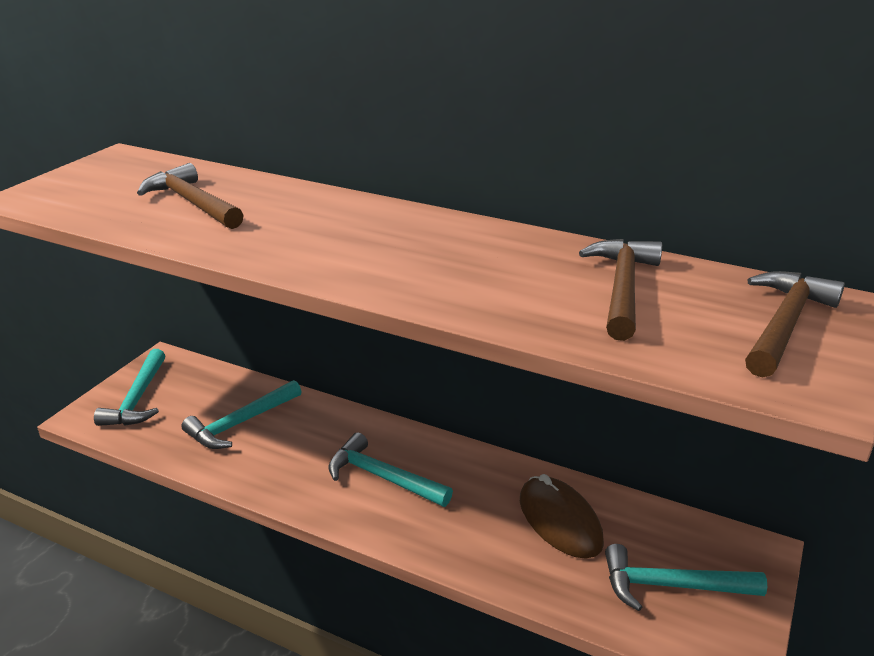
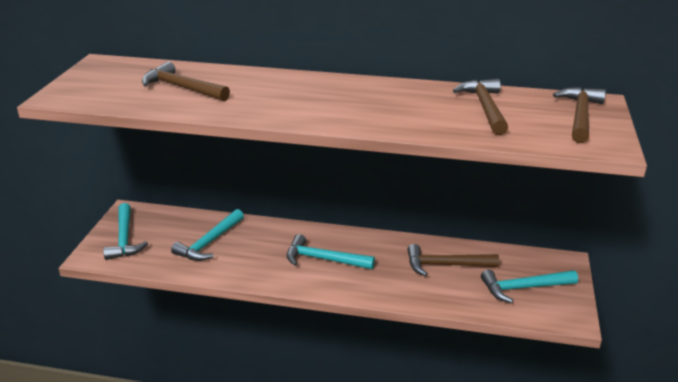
camera: 15 degrees left, 0 degrees up
(559, 521) = (445, 265): brown mouse -> brown hammer

